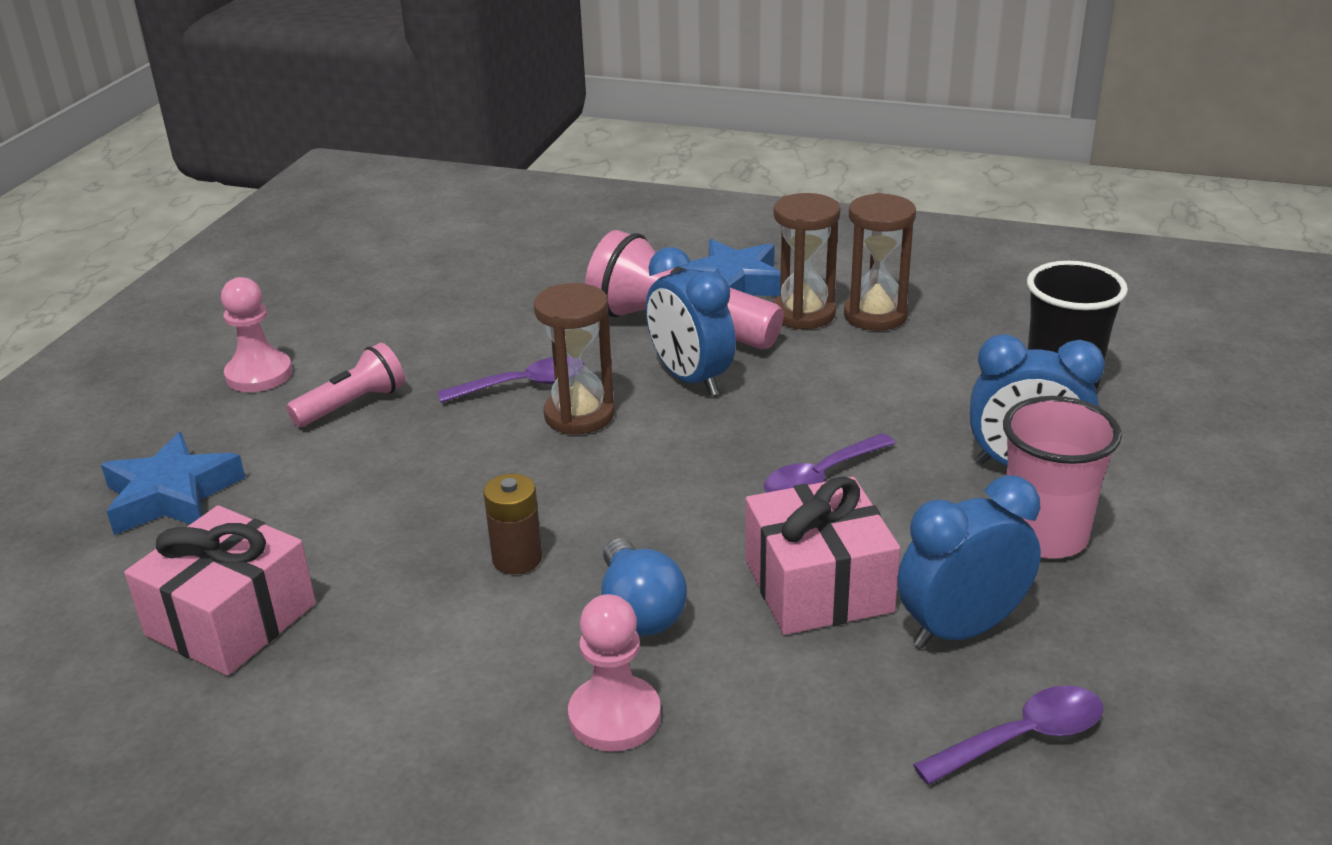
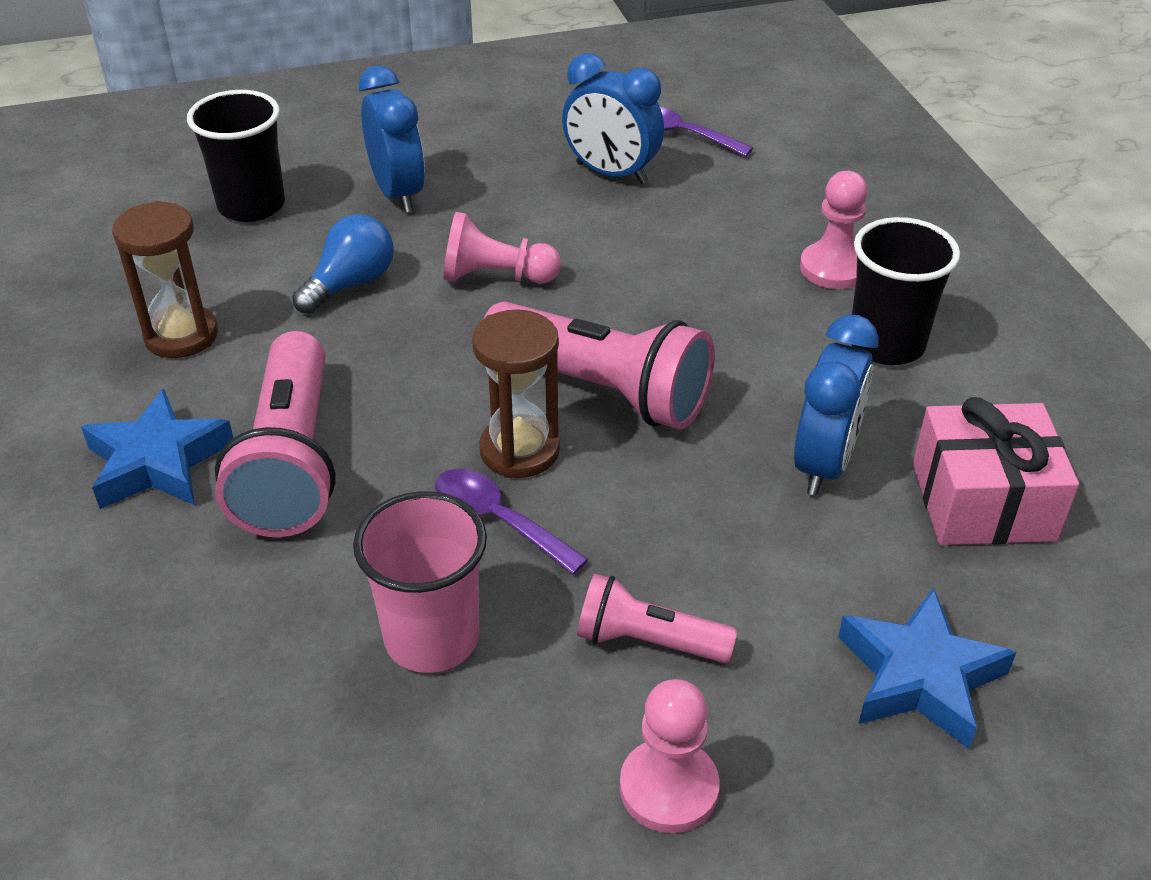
camera: 125 degrees left, 10 degrees up
(460, 681) = (886, 344): none -> black cup
(517, 558) = (746, 384): brown battery -> none
(601, 477) = (601, 389): none -> pink flashlight
(639, 610) = (733, 299): blue light bulb -> blue light bulb (350, 284)
(690, 379) = (395, 407): blue clock -> blue clock (824, 464)
(803, 314) = (206, 383): brown hourglass -> none
(818, 585) = (626, 236): pink gift -> none
(820, 478) = (496, 277): purple spoon -> pink pawn
(1044, 536) = (480, 168): pink cup -> pink cup (432, 638)

